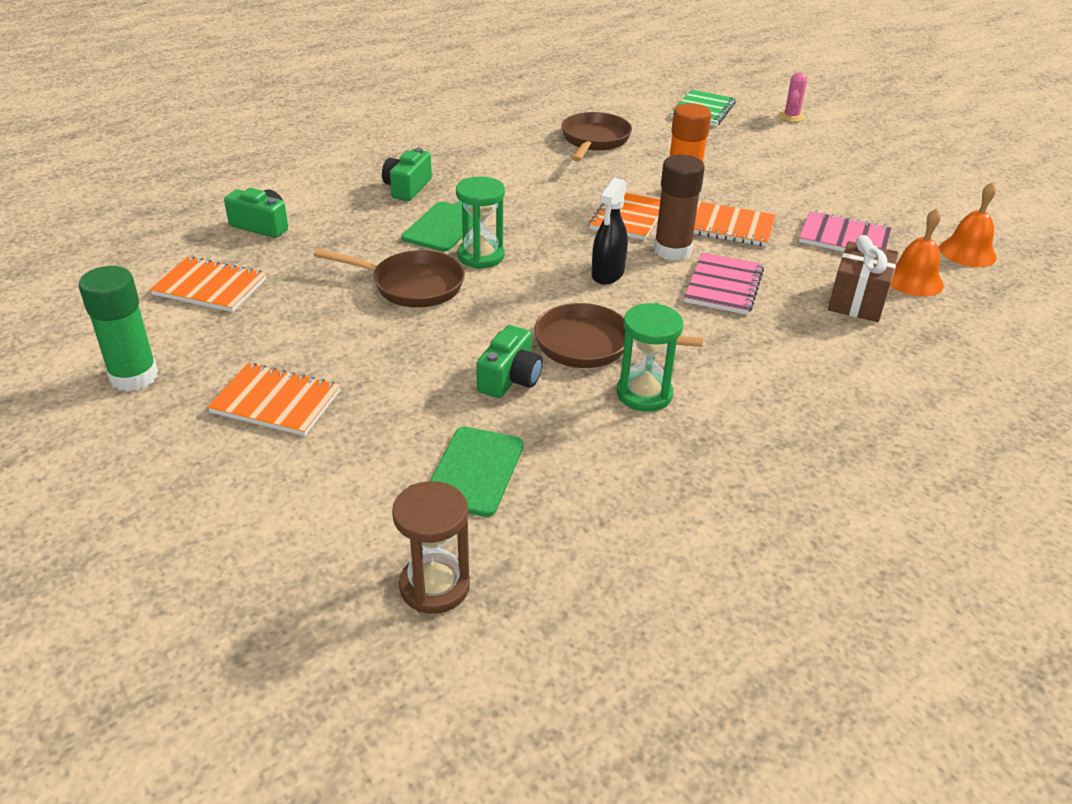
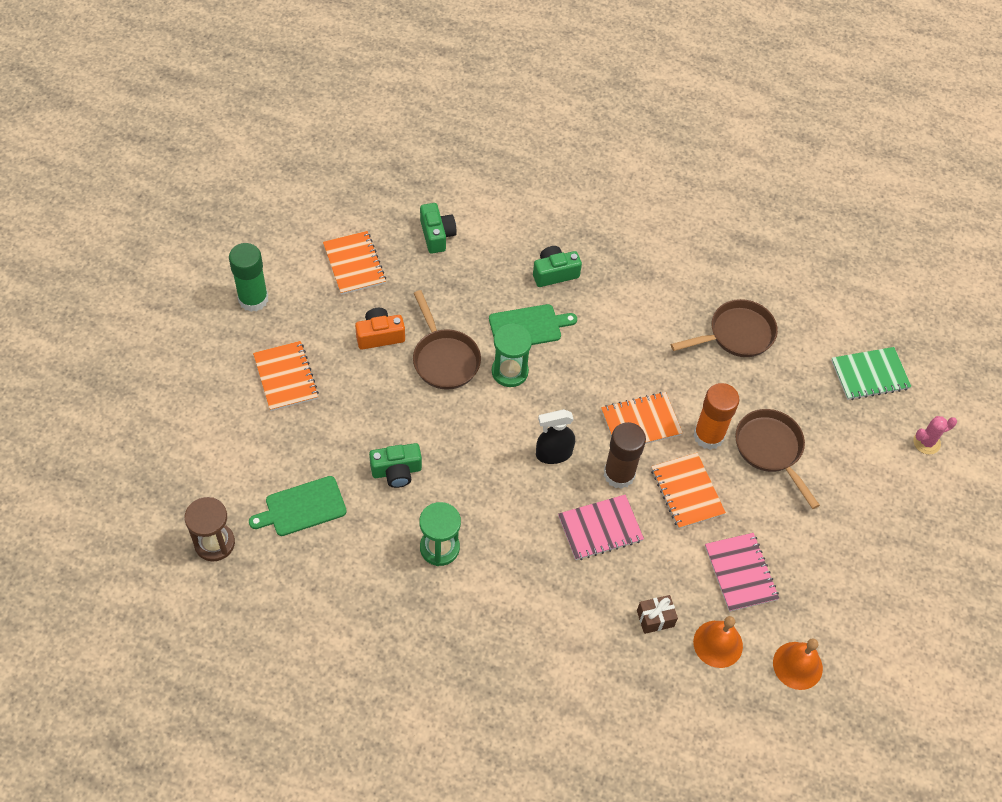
camera: 50 degrees right, 20 degrees up
(323, 311) = (380, 335): none -> orange camera
(591, 345) = (465, 492): brown pan -> brown pan (771, 450)
(857, 300) = (655, 618): brown gift -> brown gift, size x0.62

